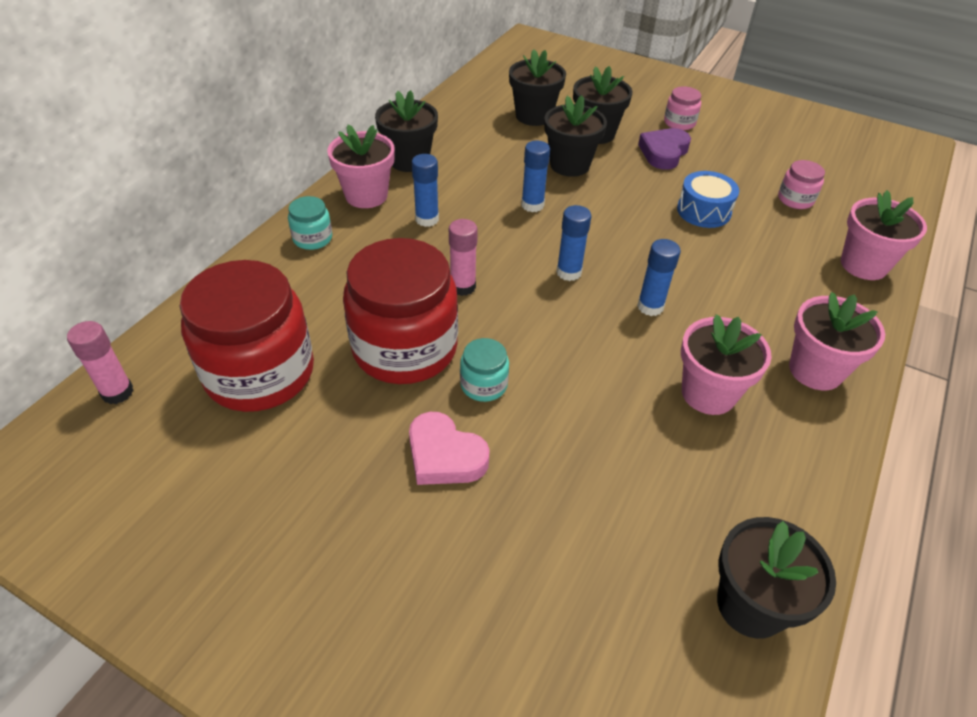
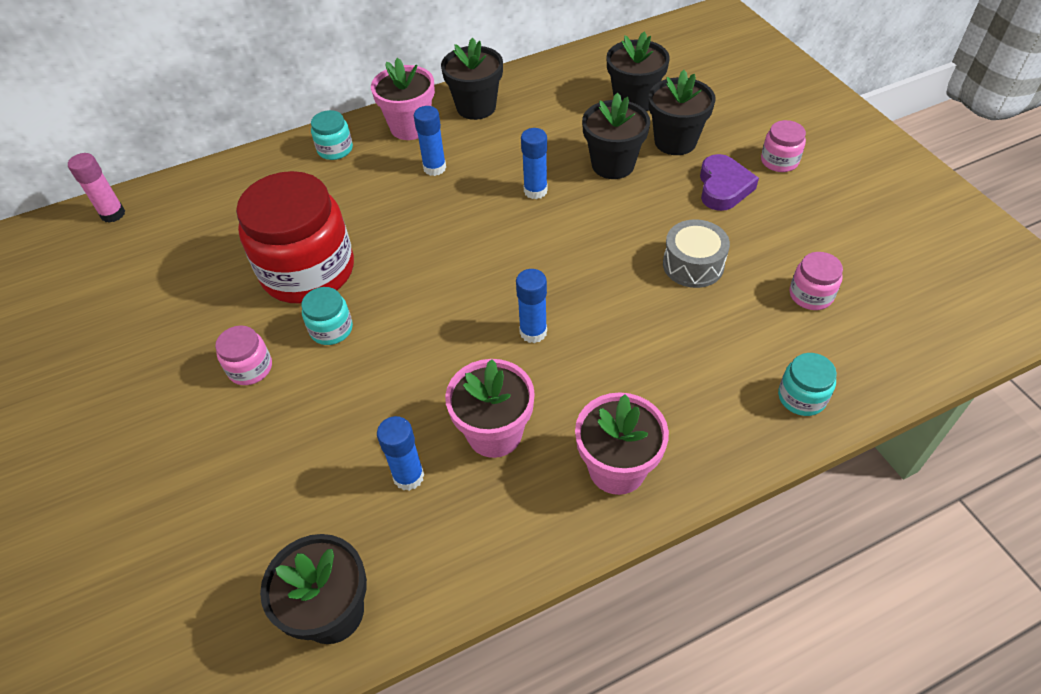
camera: 40 degrees right, 5 degrees up
(260, 373) = (201, 242): red jar -> none
(444, 456) = (250, 368): pink heart -> pink jar
(463, 287) = (400, 240): pink glue stick -> none
(569, 272) = (498, 267): blue glue stick -> blue glue stick (408, 476)
(663, 153) = (723, 187): purple heart -> purple heart turned 120 degrees clockwise
(703, 211) = (693, 265): blue drum -> grey drum
(863, 265) = (801, 397): pink flower pot -> turquoise jar

